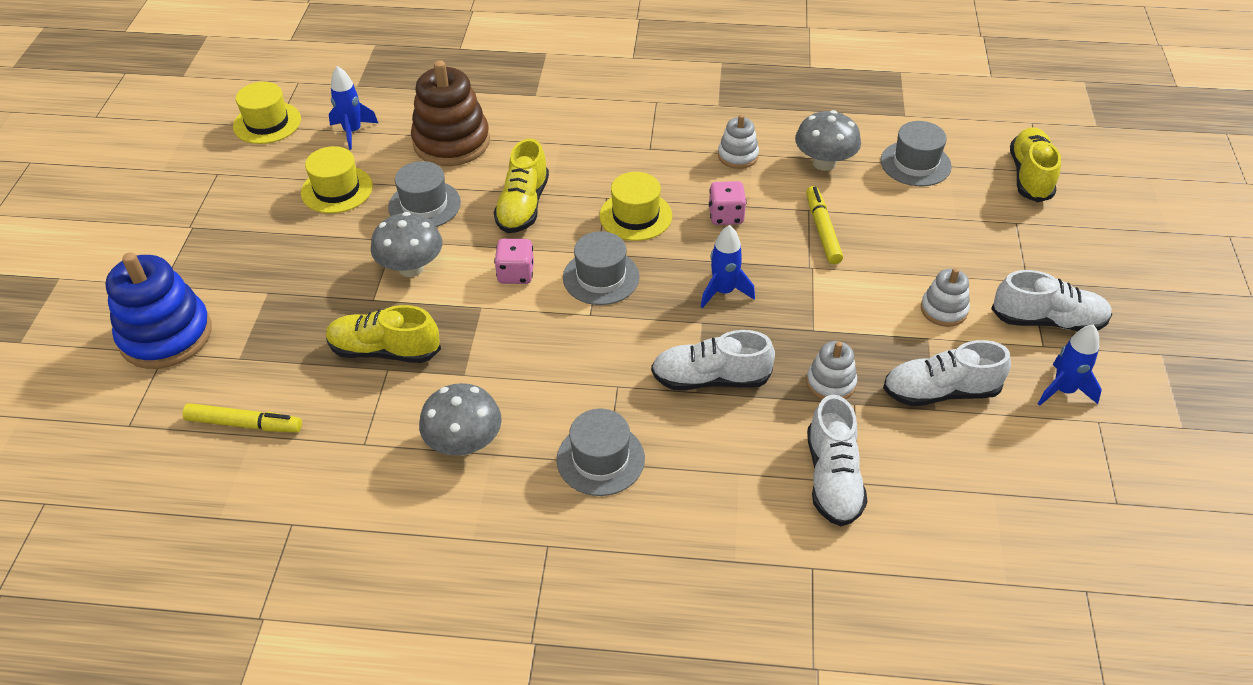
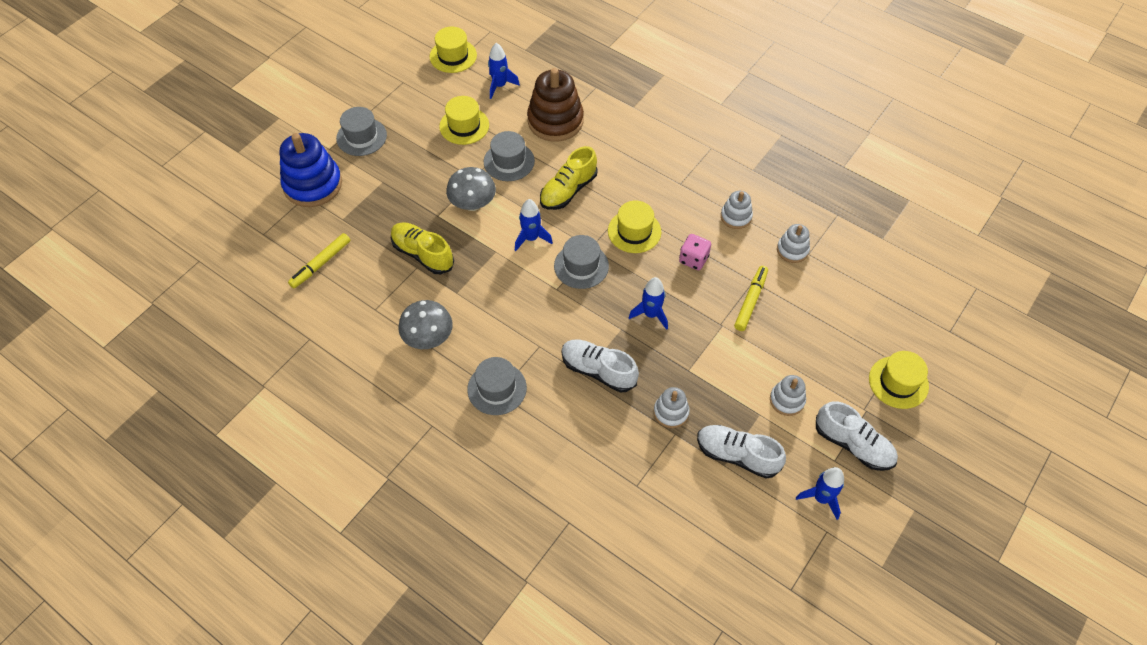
camera: 30 degrees right, 10 degrees up
(244, 424) = (321, 264): yellow marker -> yellow marker turned 90 degrees clockwise
(516, 274) = (531, 238): pink dice -> blue rocket
(824, 163) = (792, 250): grey mushroom -> white stacking toy
(832, 478) = (623, 474): white shoe -> none
(915, 163) = (858, 281): grey hat -> grey hat (361, 137)
(1030, 176) = (936, 330): yellow shoe -> none
(1037, 240) = (898, 382): none -> yellow hat

